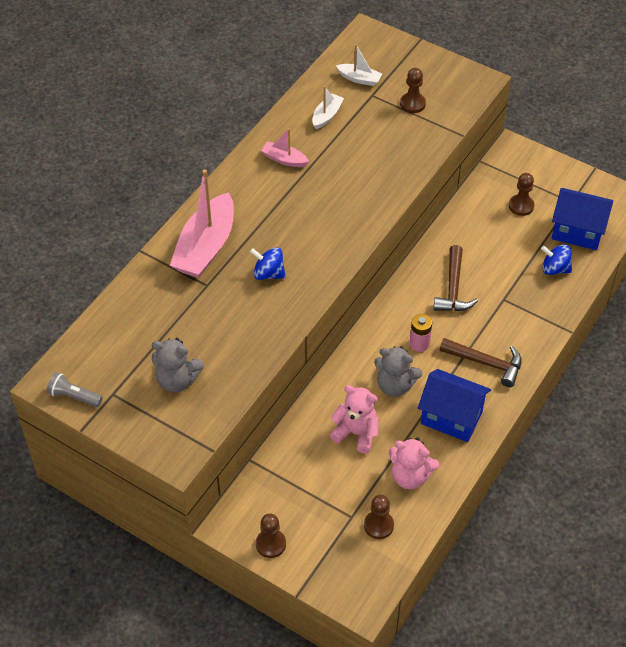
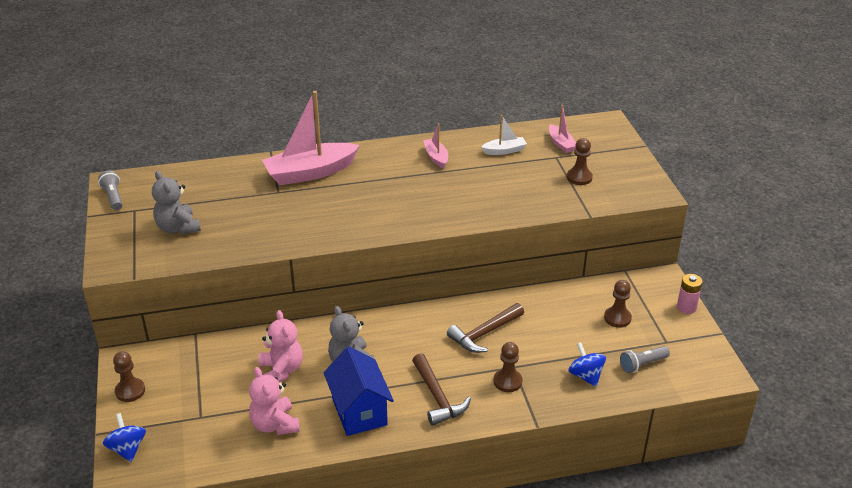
camera: 45 degrees right, 15 degrees down
(268, 273) = (324, 210): blue spinning top -> blue spinning top (127, 449)
(359, 79) = (561, 144): white boat -> pink boat
(378, 525) = (208, 437): brown pawn -> brown pawn (507, 381)
(419, 344) = (407, 350): pink battery -> pink battery (686, 307)
(577, 231) = (642, 364): blue house -> grey flashlight

